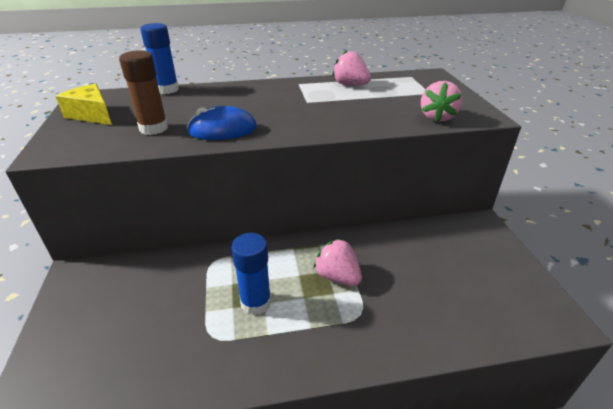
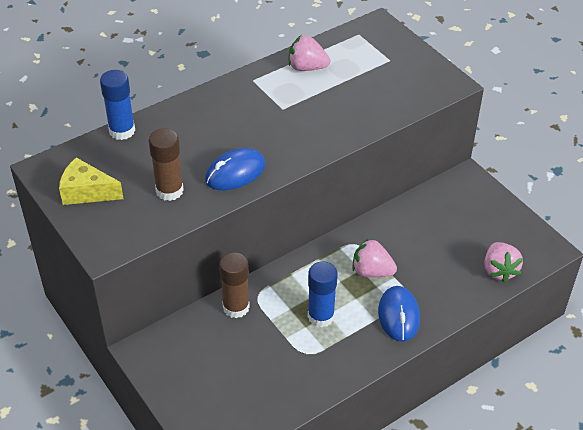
camera: 25 degrees left, 10 degrees up
(185, 265) = (236, 307): none -> brown glue stick
(339, 333) = (398, 316): none -> blue mouse
(437, 117) = (412, 97): pink strawberry -> pink strawberry (499, 270)

